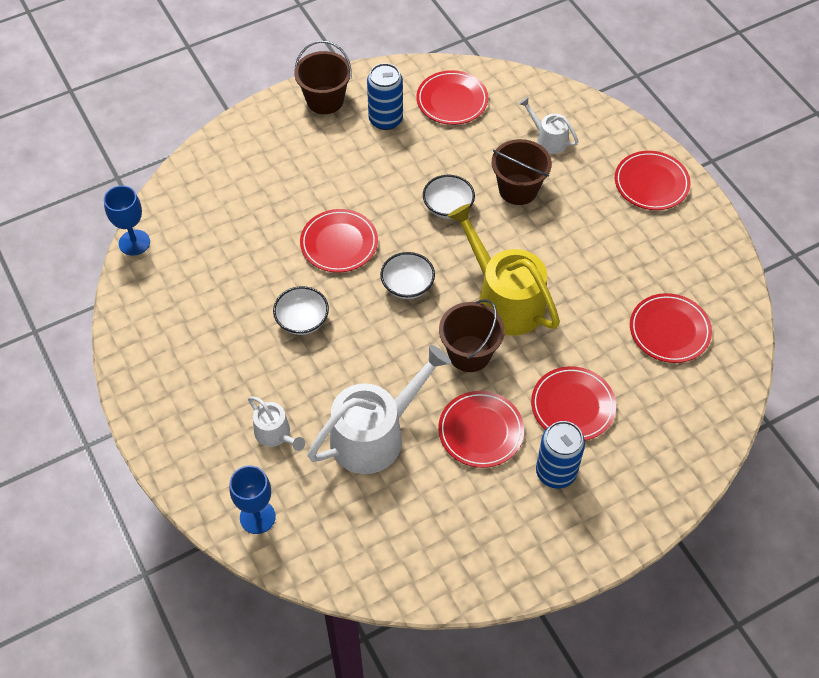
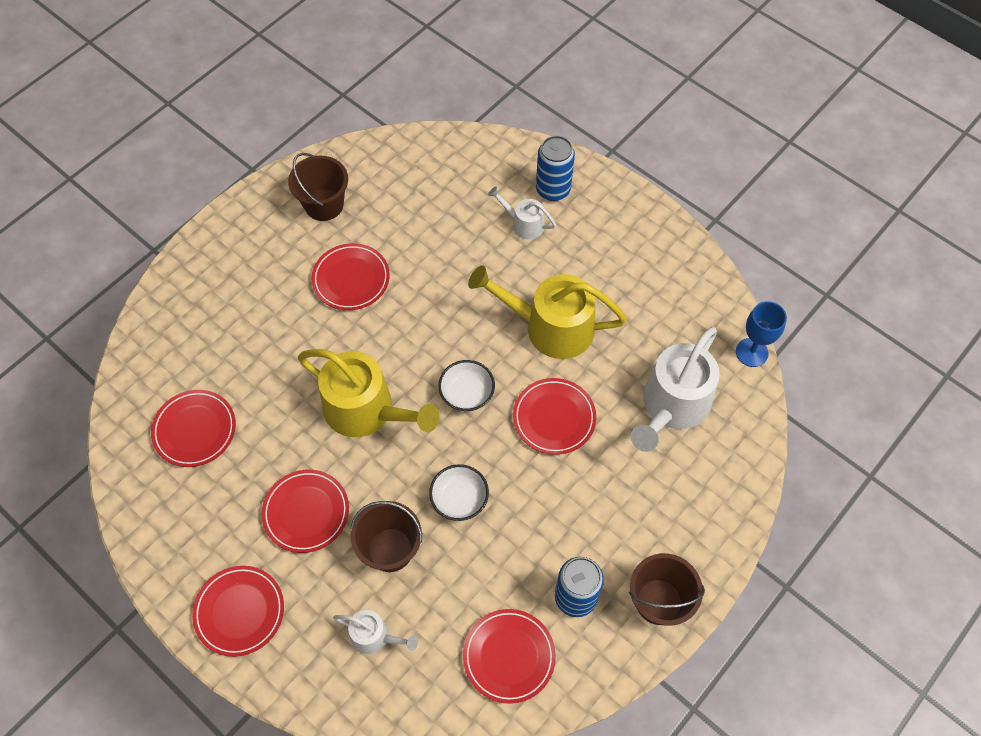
camera: 160 degrees right, 5 degrees up
(257, 517) = (506, 161): blue goblet -> none
(302, 320) = (550, 327): white bowl -> yellow watering can
(375, 435) = (440, 248): white watering can -> white watering can (672, 405)
(469, 353) = (383, 345): brown bucket -> brown bucket (324, 205)
(556, 472) = (277, 265): blue can -> blue can (553, 189)
(572, 406) = (275, 326): red plate -> red plate (306, 512)

